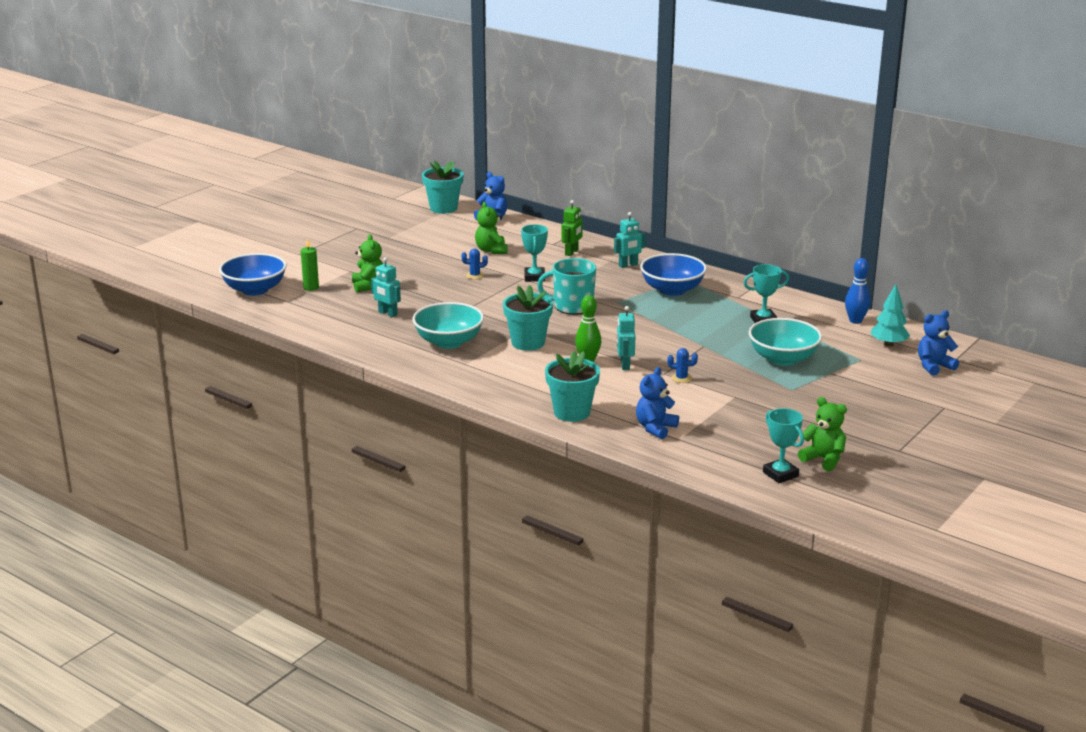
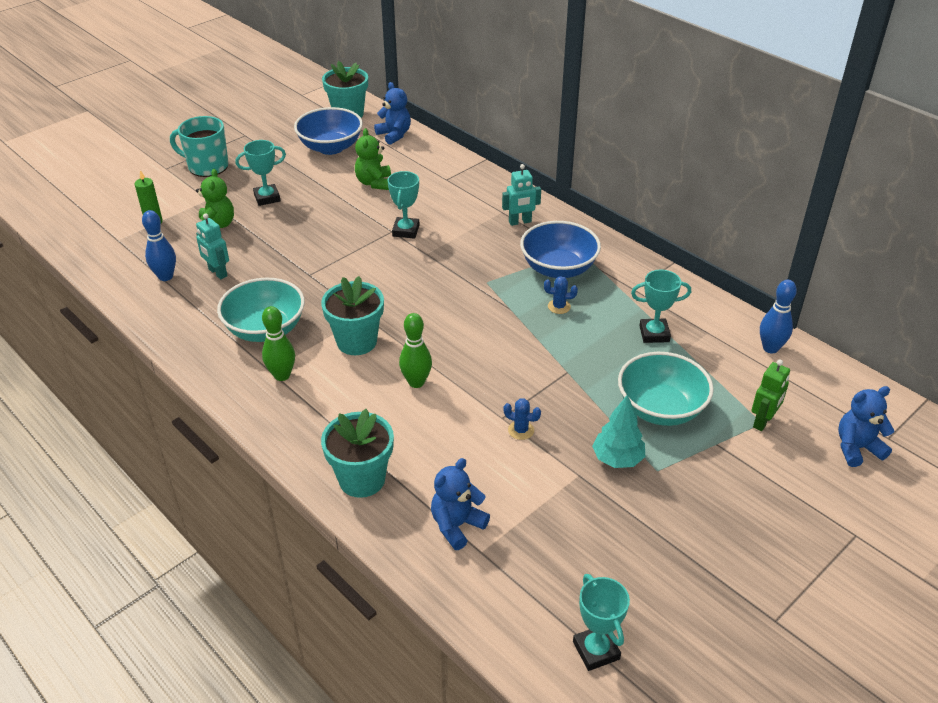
camera: 10 degrees right, 15 degrees up
(255, 290) = (92, 219): blue bowl -> blue bowl (330, 147)
(344, 319) = (165, 276): none -> blue bowling pin
(402, 266) = (267, 198): none -> turquoise trophy
(475, 275) = (340, 221): blue cactus -> blue cactus (559, 306)
(477, 365) = (282, 375): none -> green bowling pin
(572, 252) = (462, 195): green robot -> green robot (763, 421)
(572, 307) = (431, 284): turquoise mug -> turquoise mug (207, 166)
(624, 365) = (458, 396): turquoise robot -> none
(823, 459) = (664, 625): green teddy bear -> none
(888, 344) = (804, 397): turquoise tree -> turquoise tree (617, 459)

